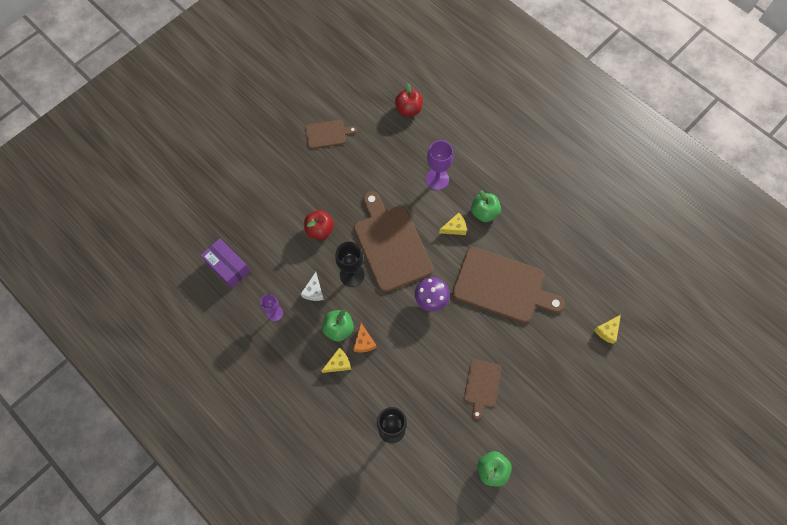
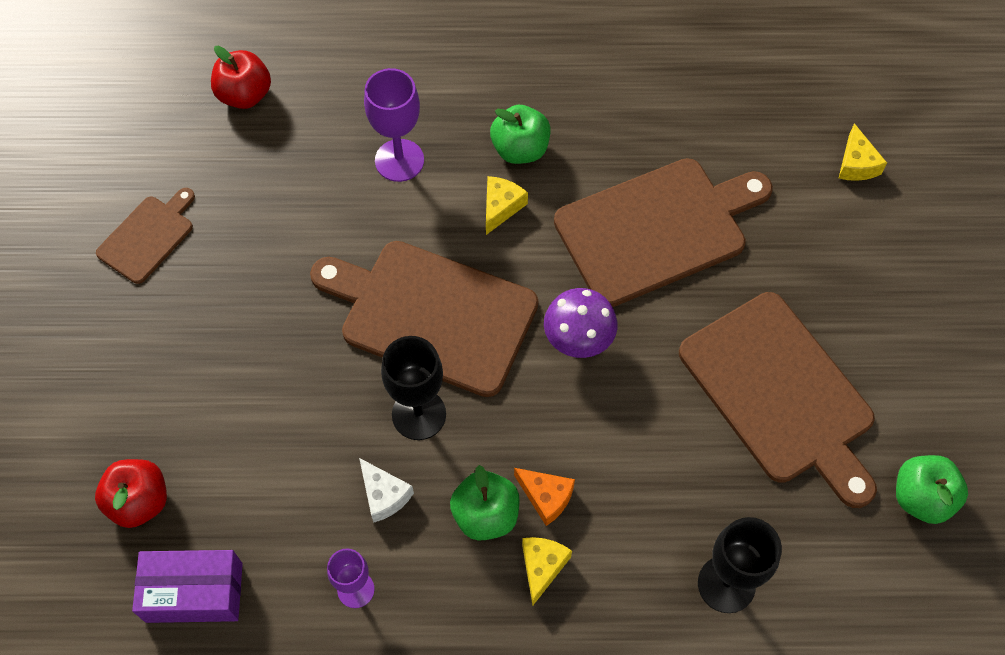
camera: 45 degrees left, 5 degrees down
(320, 230) = (292, 393): red apple -> red apple (139, 501)
(482, 385) = (780, 394): brown cutting board -> brown cutting board, size x1.96

